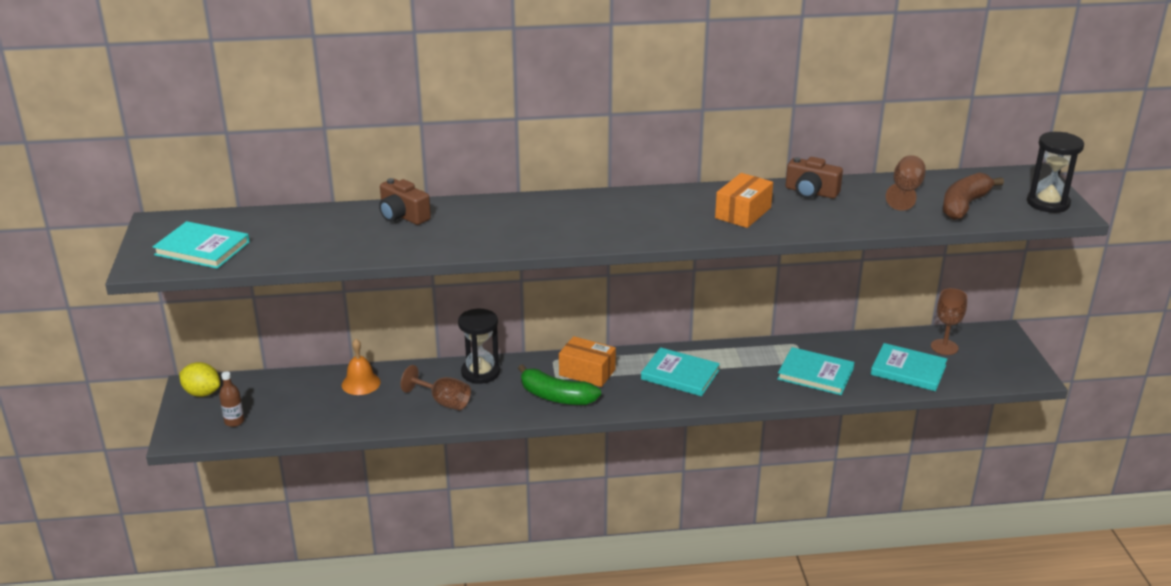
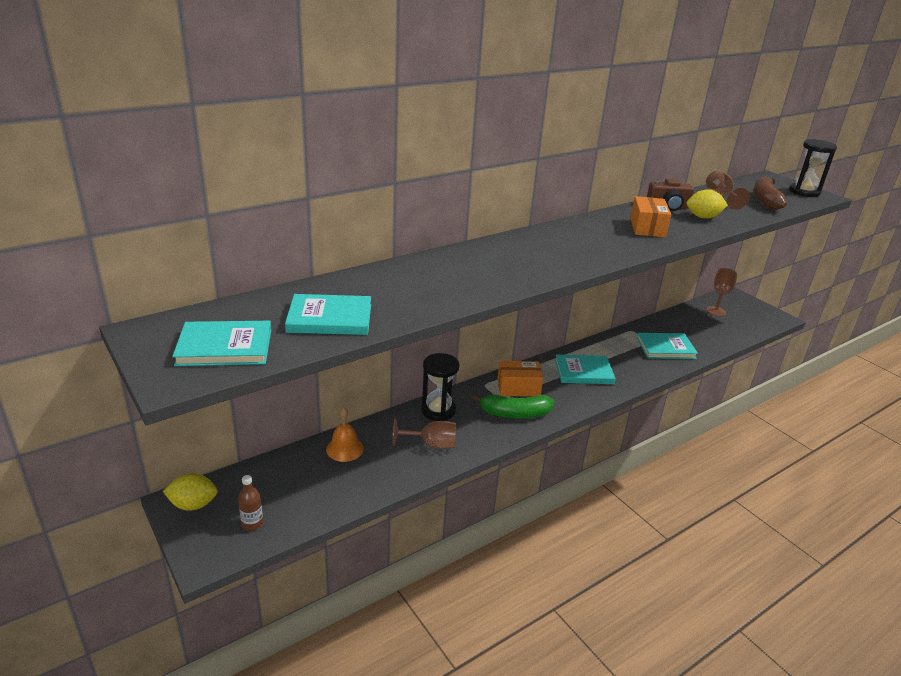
camera: 30 degrees left, 0 degrees up
(403, 216) = (394, 276): brown camera -> none
(836, 212) = (703, 217): none -> yellow lemon
(908, 370) = (714, 331): turquoise book -> turquoise book (330, 318)

